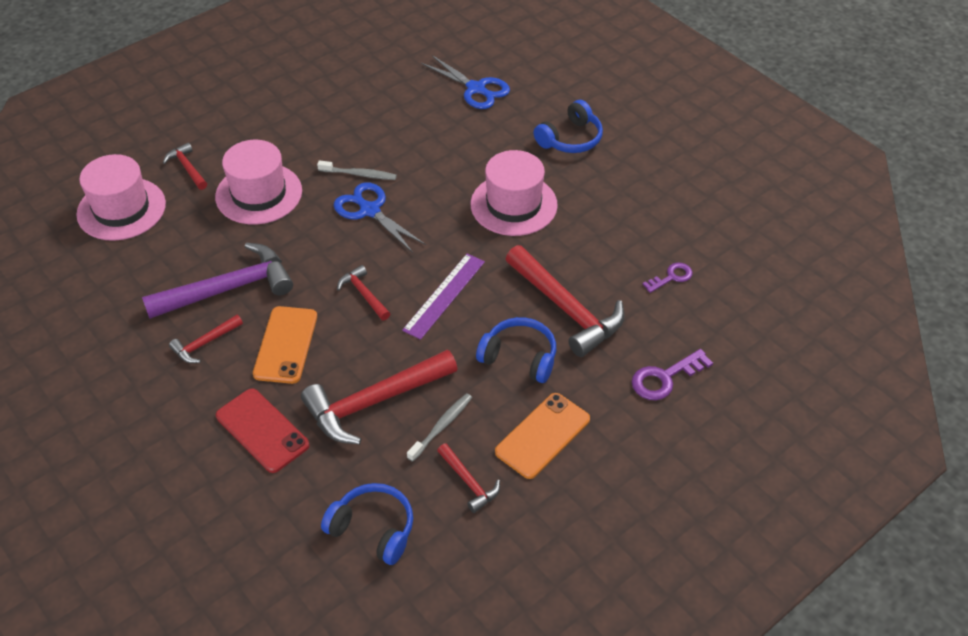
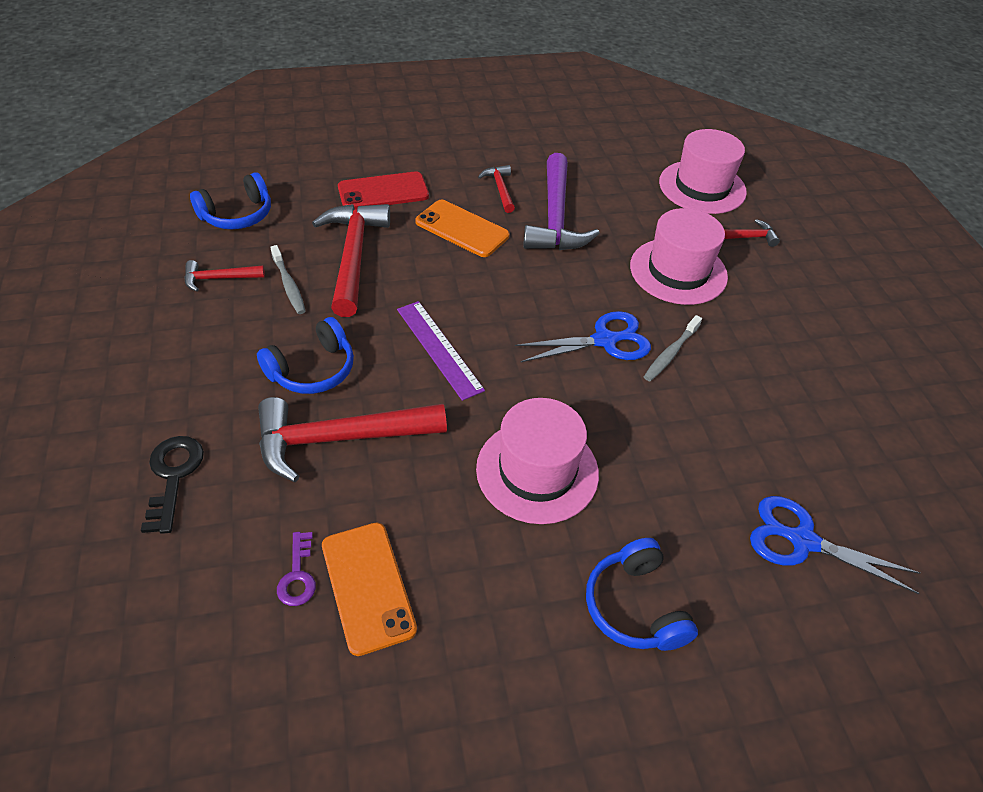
camera: 115 degrees right, 0 degrees up
(364, 294) = (485, 294): red hammer -> none
(476, 89) = (802, 541): blue scissors -> blue scissors turned 45 degrees clockwise
(542, 435) = (212, 344): orange phone -> orange phone (368, 586)
(665, 378) = (173, 476): purple key -> black key

